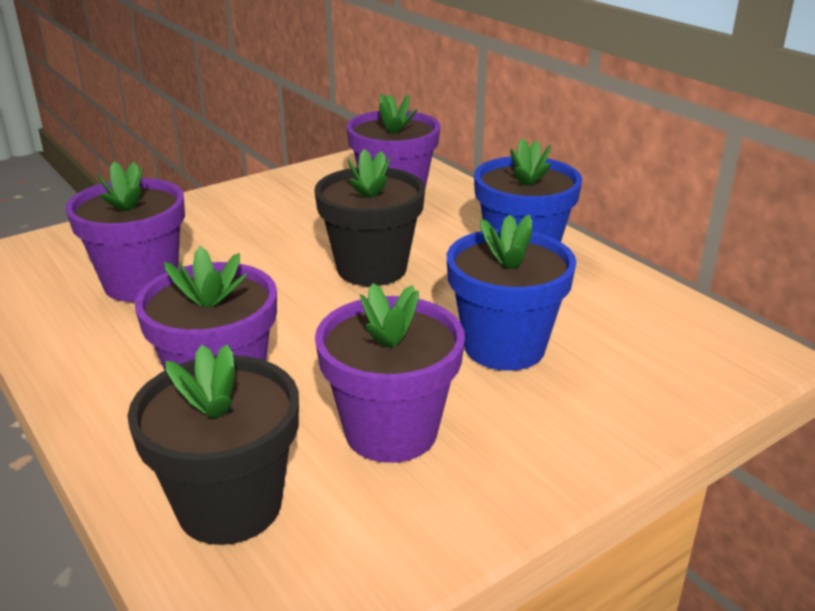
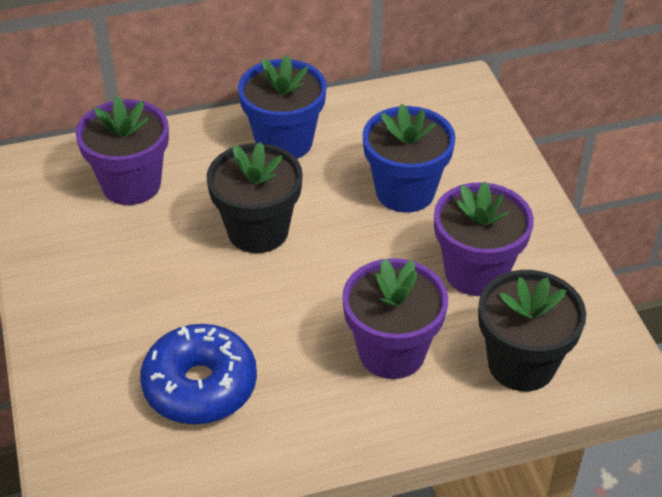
camera: 70 degrees left, 15 degrees up
(141, 283) = (200, 386): purple flower pot -> blue donut

